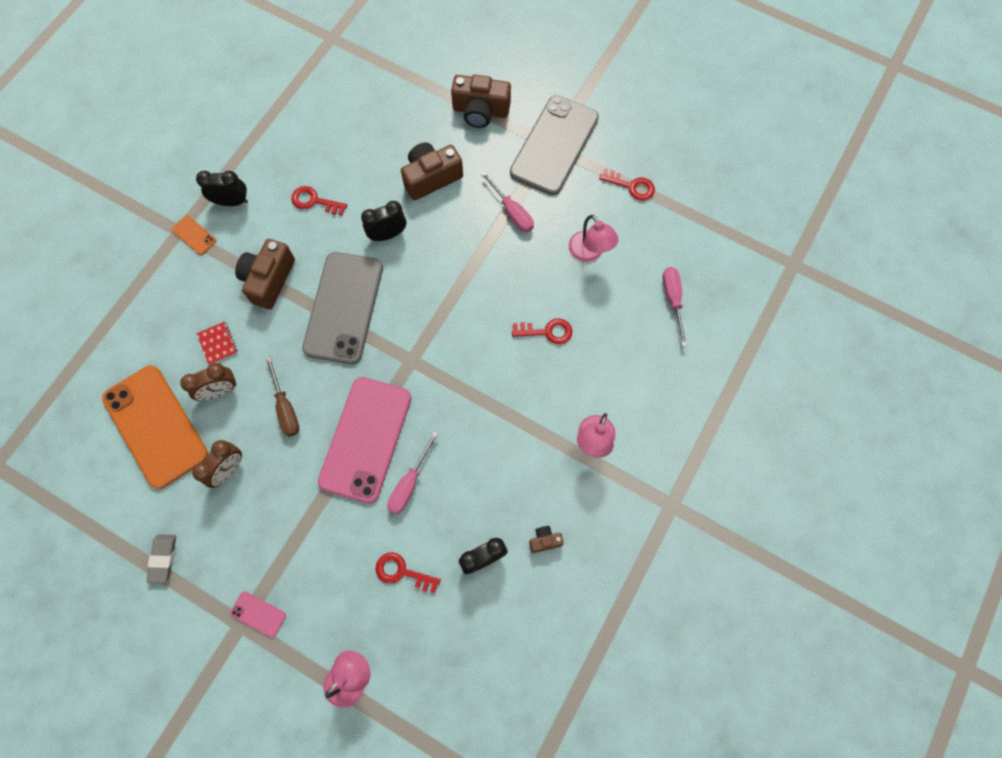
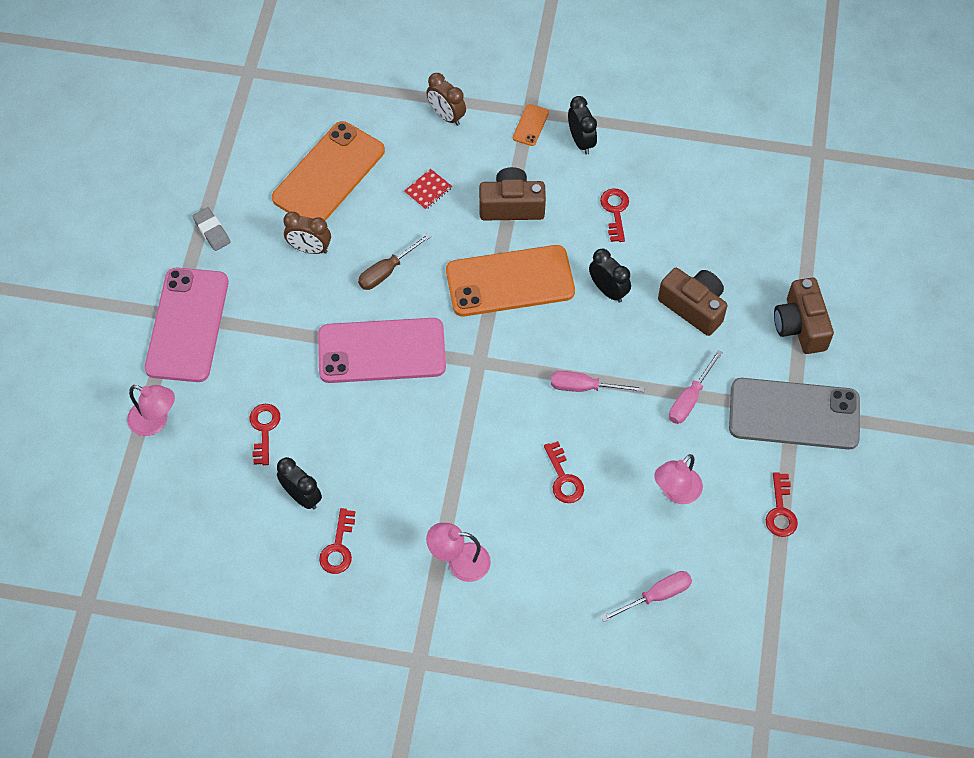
camera: 70 degrees right, 10 degrees down
(163, 558) = (212, 231): grey eraser -> grey eraser turned 75 degrees clockwise
(220, 391) = (382, 211): brown clock -> brown clock (446, 116)
(258, 614) = (187, 325): pink phone -> pink phone, size x2.48
(343, 307) = (510, 281): grey phone -> orange phone
(409, 483) = (352, 405): pink screwdriver -> pink screwdriver (584, 387)
(545, 540) = (338, 547): brown camera -> red key

